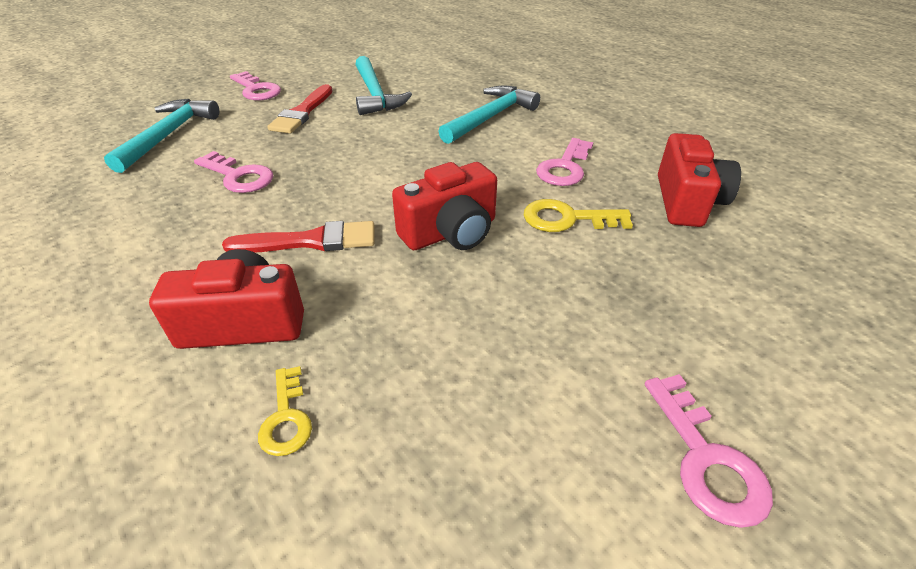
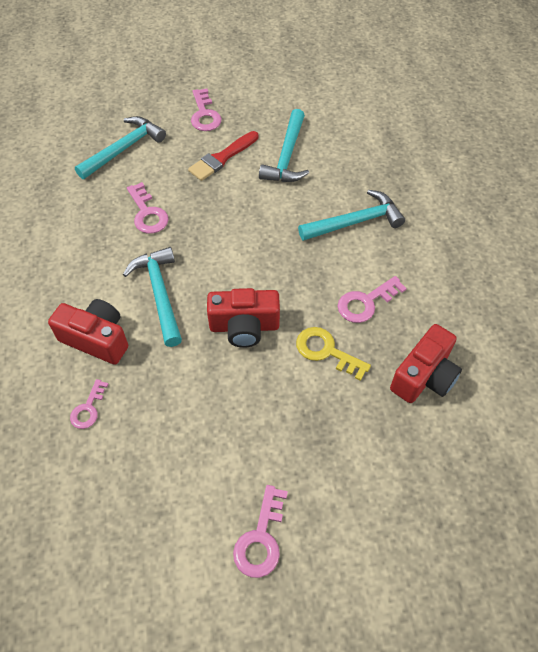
camera: 30 degrees right, 15 degrees up
(286, 418) = (88, 408): yellow key -> pink key
(310, 241) = (159, 294): red brush -> turquoise hammer

